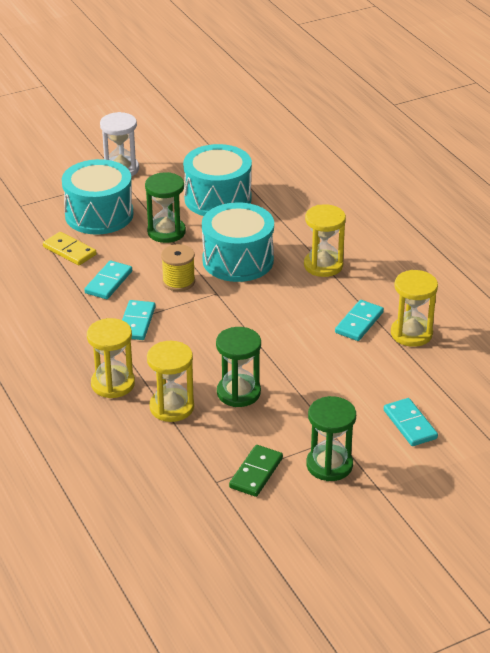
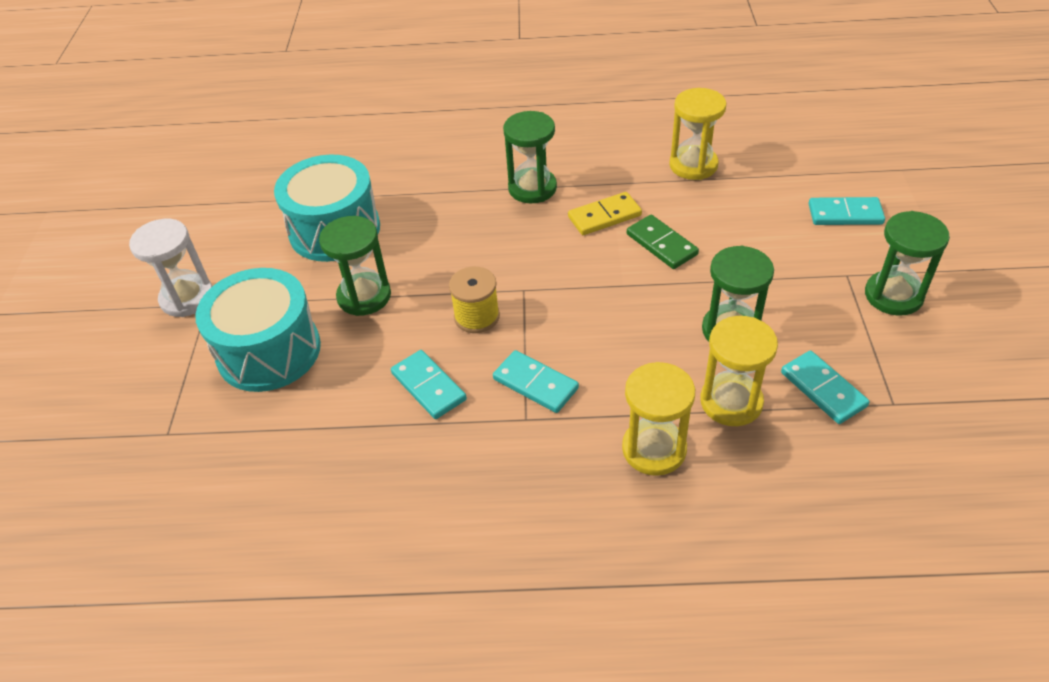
camera: 60 degrees left, 10 degrees up
(69, 251) = (325, 408): yellow domino -> yellow domino (604, 216)
(238, 260) = (472, 251): turquoise drum -> none
(256, 473) = (888, 361): green domino -> green domino (661, 244)
(323, 265) = (532, 188): yellow hourglass -> green hourglass
(359, 323) = (653, 194): turquoise domino -> turquoise domino (823, 389)

